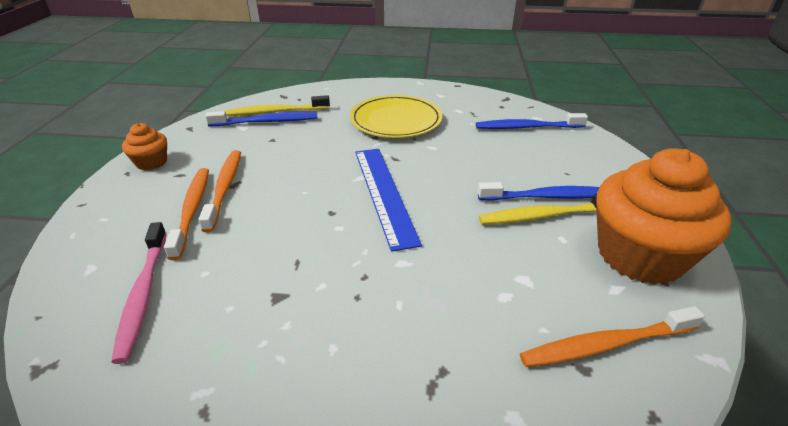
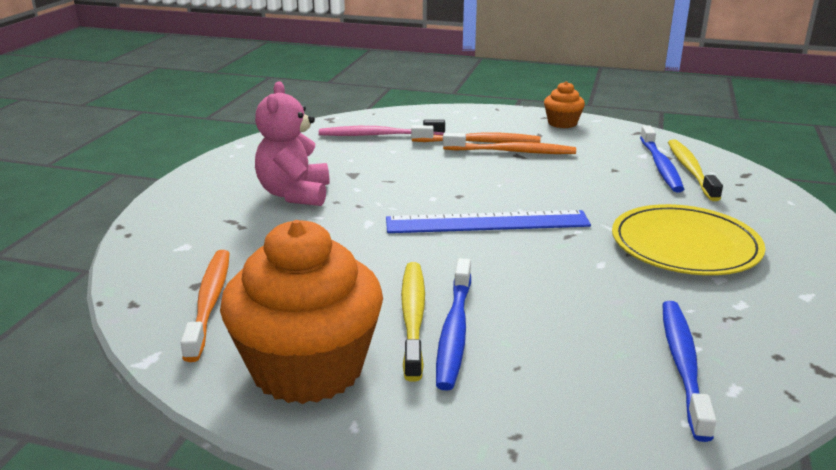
camera: 100 degrees right, 10 degrees down
(344, 340) = (295, 194): none -> pink teddy bear

